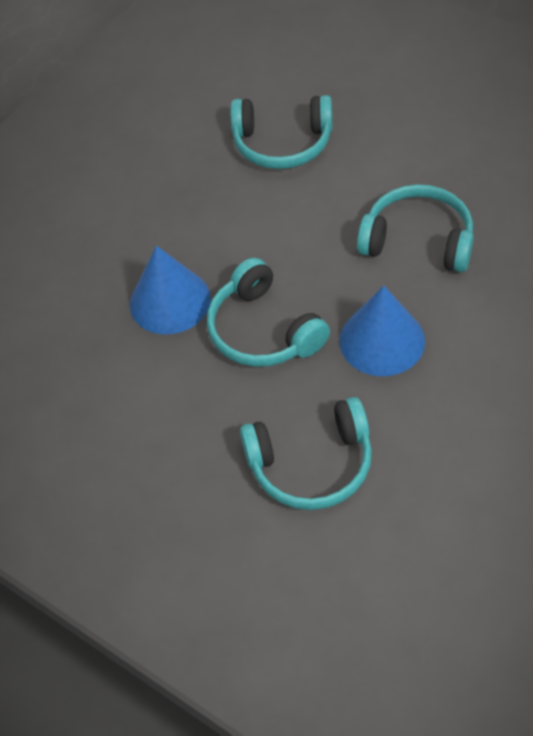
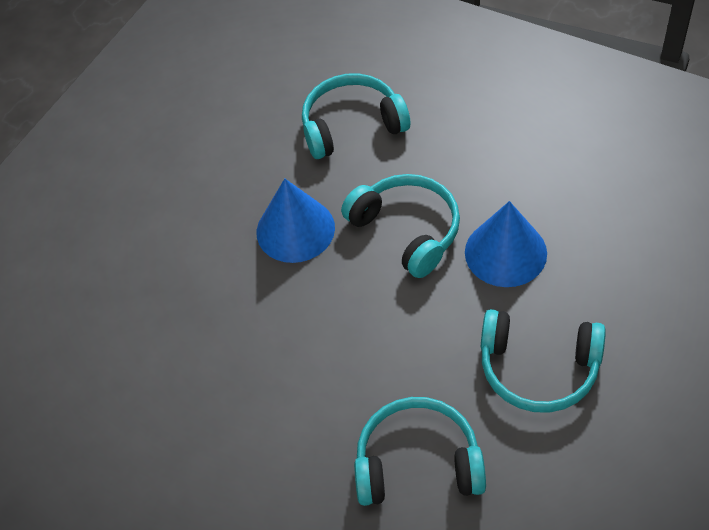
camera: 175 degrees right, 0 degrees up
(418, 240) = (258, 337): turquoise headphones -> turquoise headphones (538, 369)

